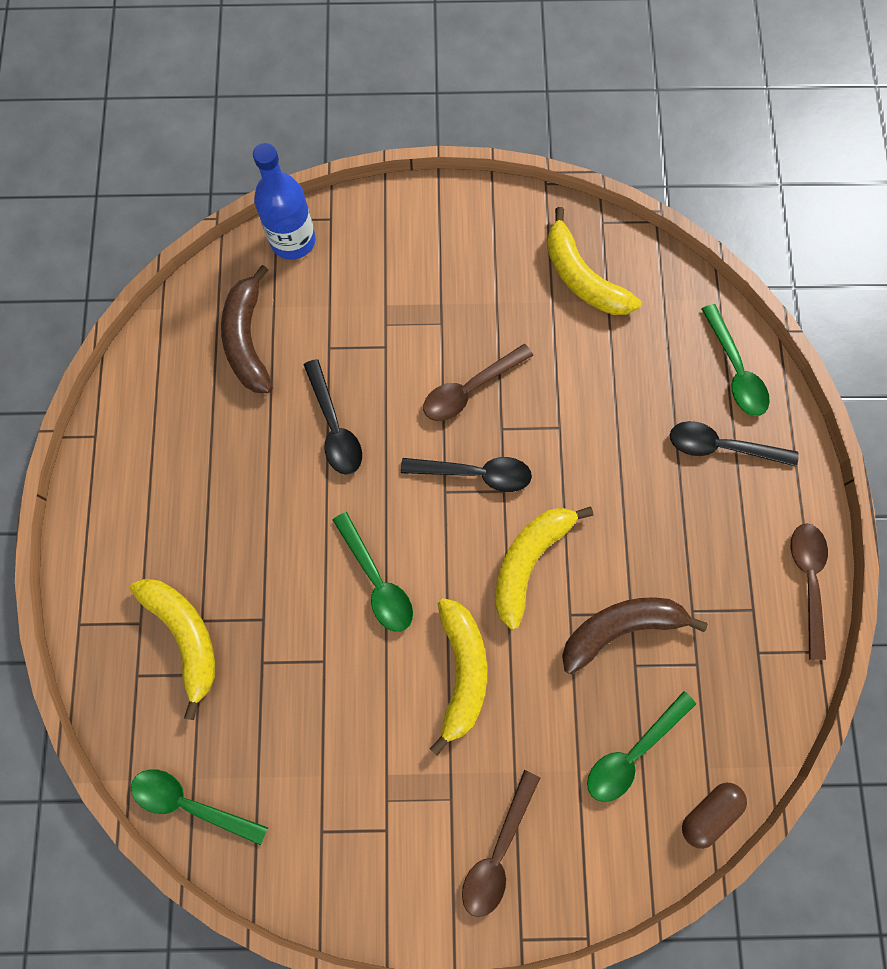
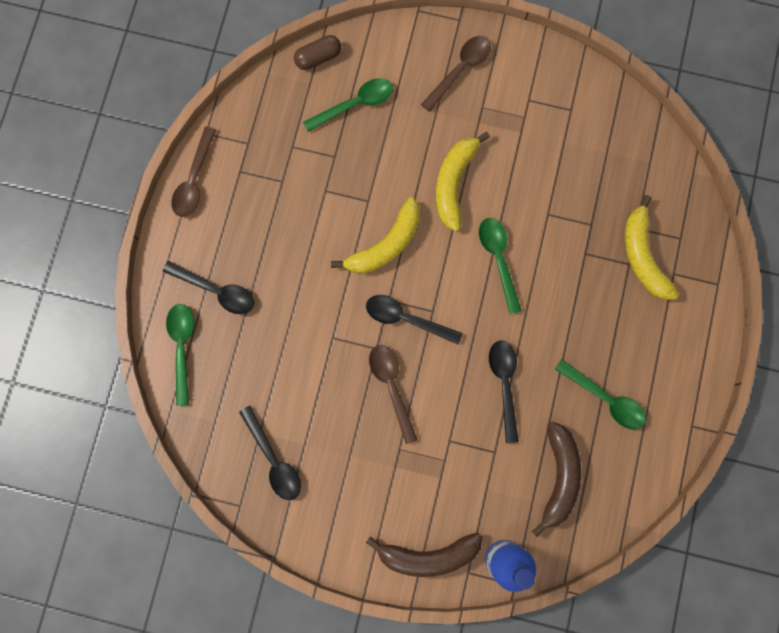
camera: 165 degrees left, 5 degrees up
(191, 803) = (654, 148): green spoon -> green spoon (605, 398)
(470, 389) = (391, 387): brown spoon -> brown spoon turned 90 degrees counterclockwise
(582, 277) = (273, 459): yellow banana -> black spoon
(620, 628) = (336, 183): brown banana -> brown banana (428, 555)

